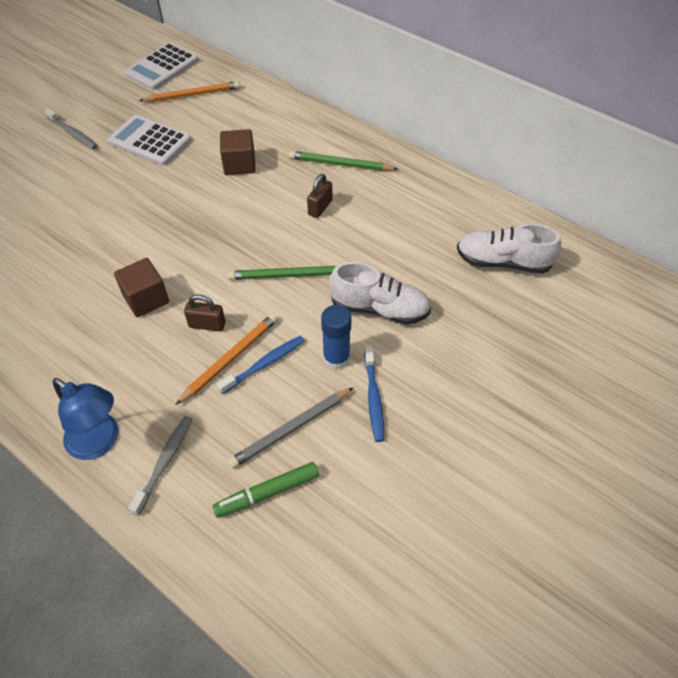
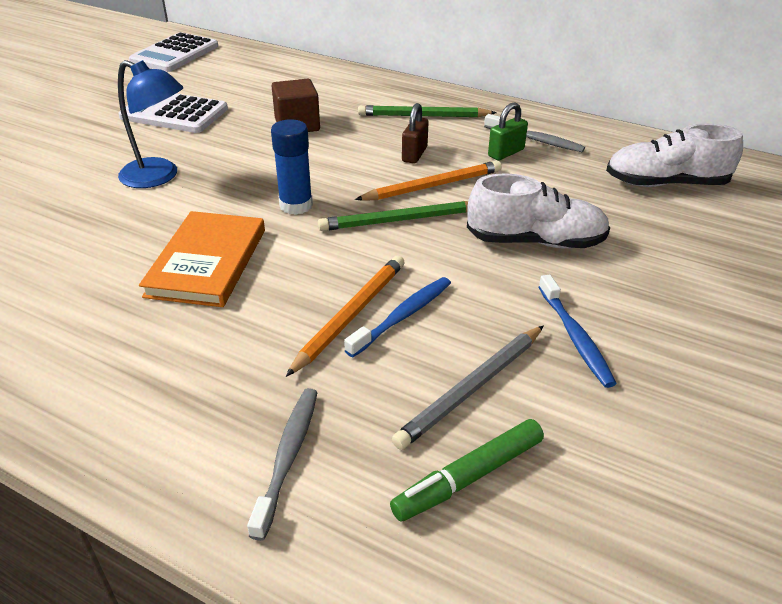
camera: 10 degrees left, 15 degrees down
(73, 133) = (70, 114): grey toothbrush -> grey toothbrush (535, 140)
(100, 442) = (172, 443): blue lamp -> blue lamp (159, 177)
(146, 299) = (207, 262): brown cube -> orange book
(192, 95) = (219, 73): orange pencil -> orange pencil (432, 186)
(207, 325) = (304, 281): brown padlock -> none
(336, 358) = (502, 298): blue glue stick -> blue glue stick (296, 205)
(391, 214) = (506, 153): none -> green padlock

